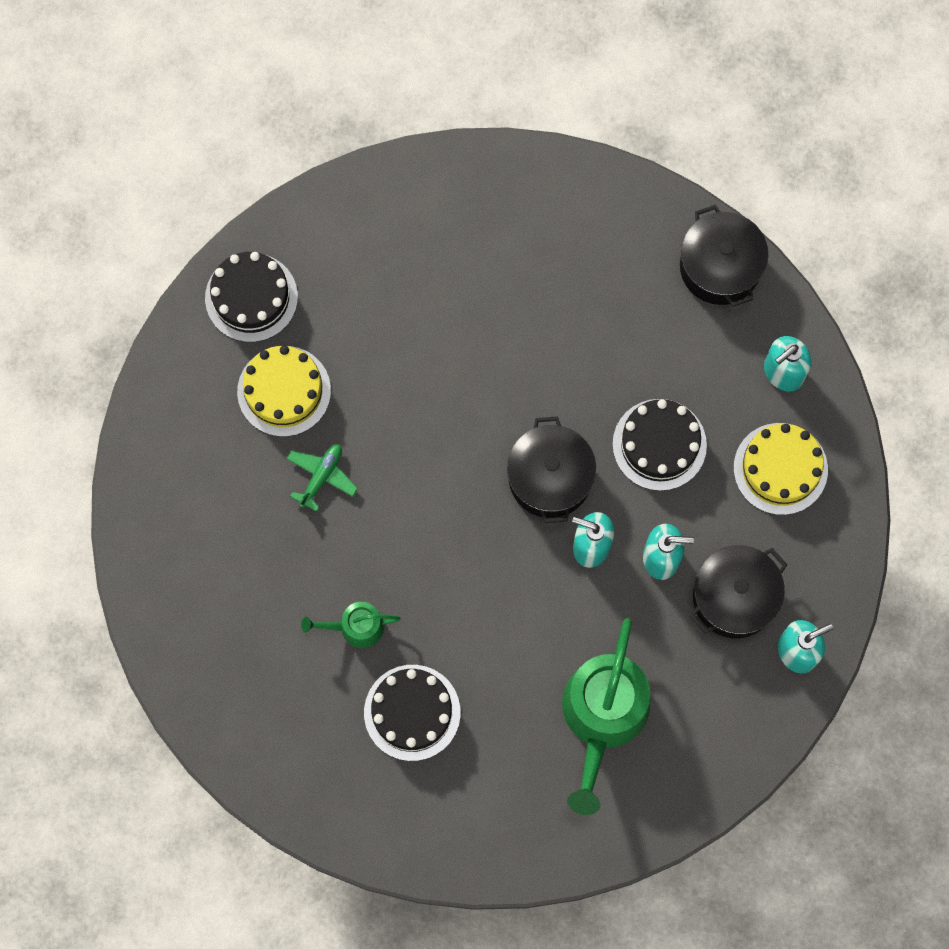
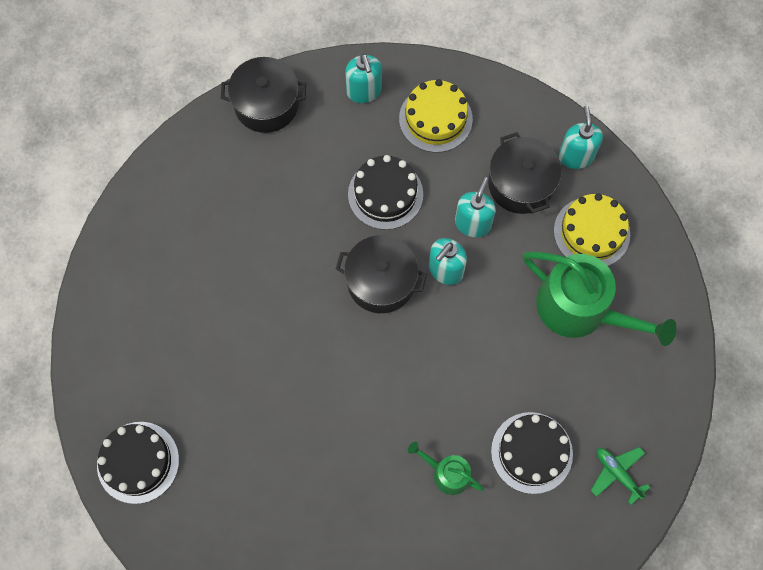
camera: 70 degrees left, 5 degrees down
(284, 391) = (228, 463): yellow cake -> yellow cake (591, 232)
(321, 476) = (312, 457): green plane -> green plane (617, 473)
(355, 627) = (447, 473): green watering can -> green watering can turned 105 degrees clockwise

